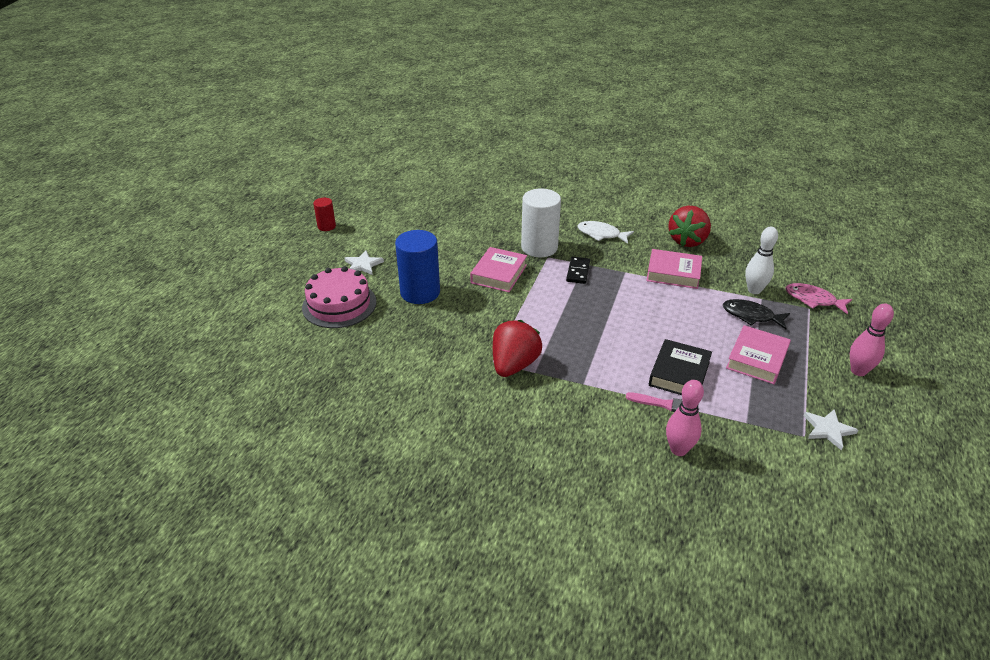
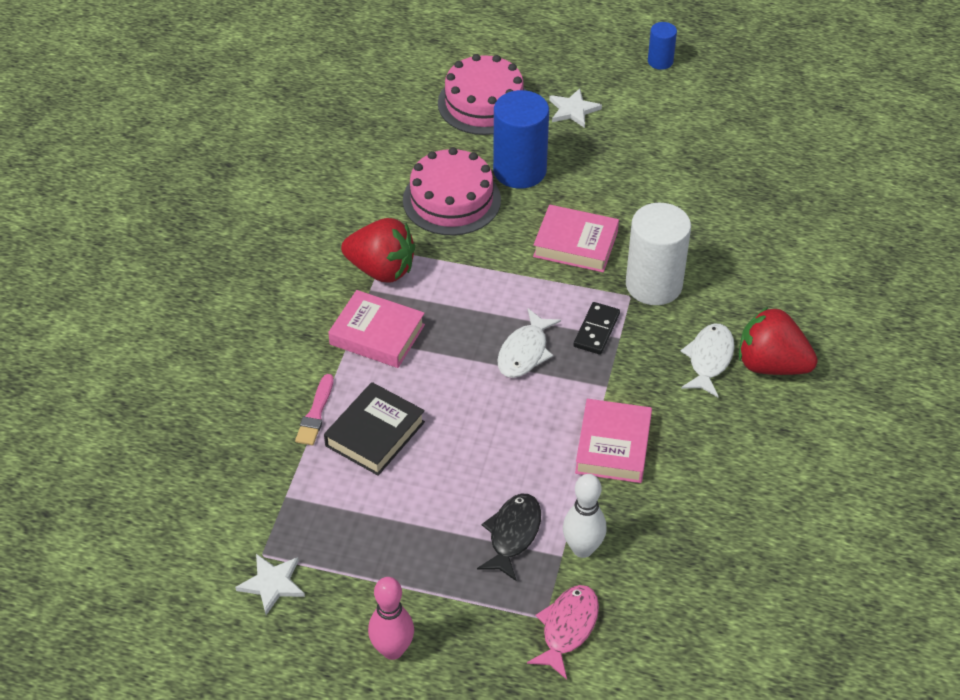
camera: 85 degrees right, 10 degrees up
(326, 226) = (660, 61): red cylinder -> blue cylinder
(444, 326) = (451, 200): none -> pink cake
(578, 272) = (596, 330): black domino -> black domino turned 75 degrees counterclockwise
(598, 301) = (525, 352): none -> white fish
(678, 450) = (239, 422): pink bowling pin -> none
(679, 373) = (375, 434): black book -> black book turned 75 degrees counterclockwise
(687, 241) = (715, 473): red strawberry -> red strawberry (771, 365)
(757, 359) = (411, 526): pink book -> pink book (377, 335)

